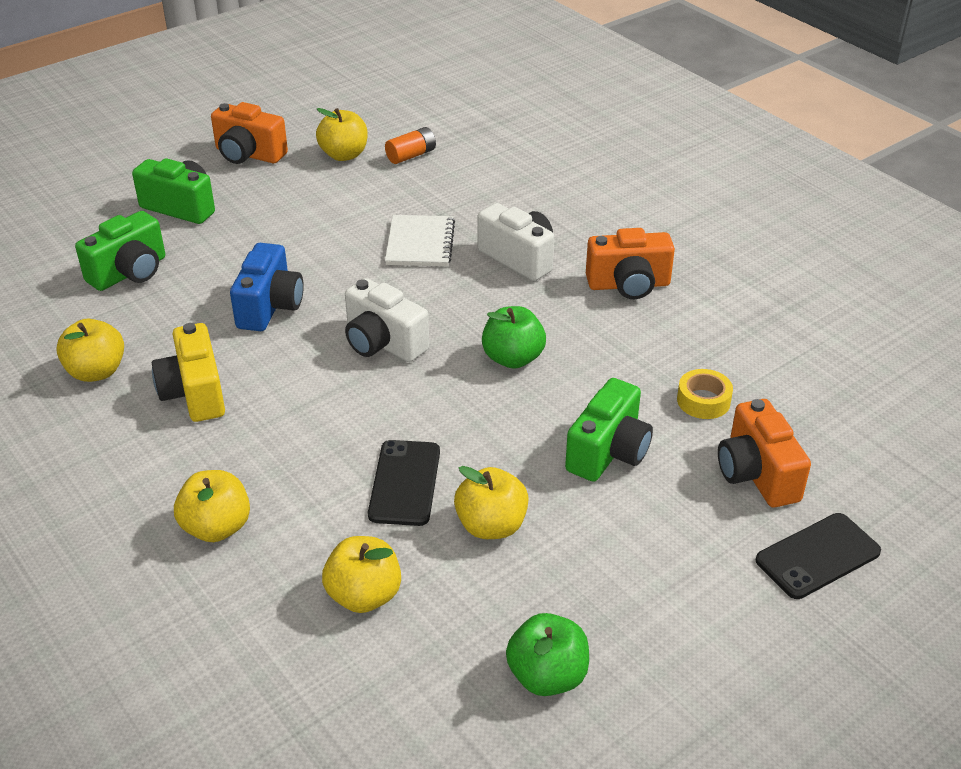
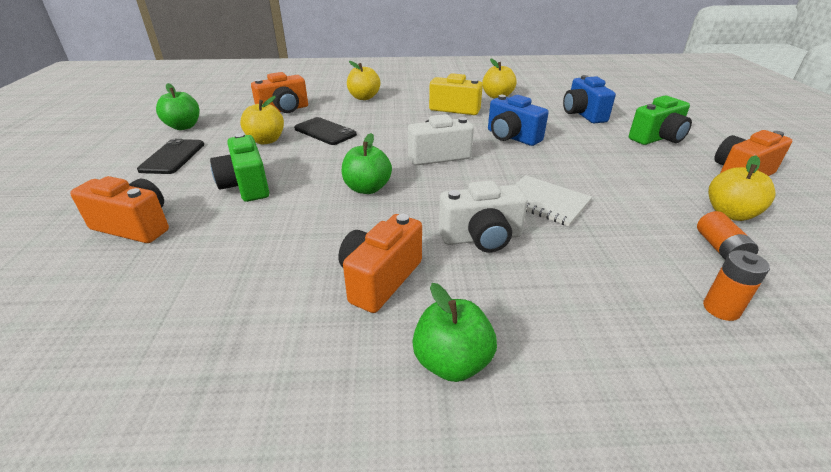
camera: 125 degrees right, 5 degrees down
(130, 272) = (583, 114): green camera -> blue camera
(364, 595) = (284, 110): yellow apple -> orange camera
(491, 151) = (721, 309): none -> orange battery
(658, 227) = (452, 362): none -> green apple
(703, 401) = (214, 241): yellow tape -> none
(818, 556) = (62, 213): black phone -> black phone (172, 157)

